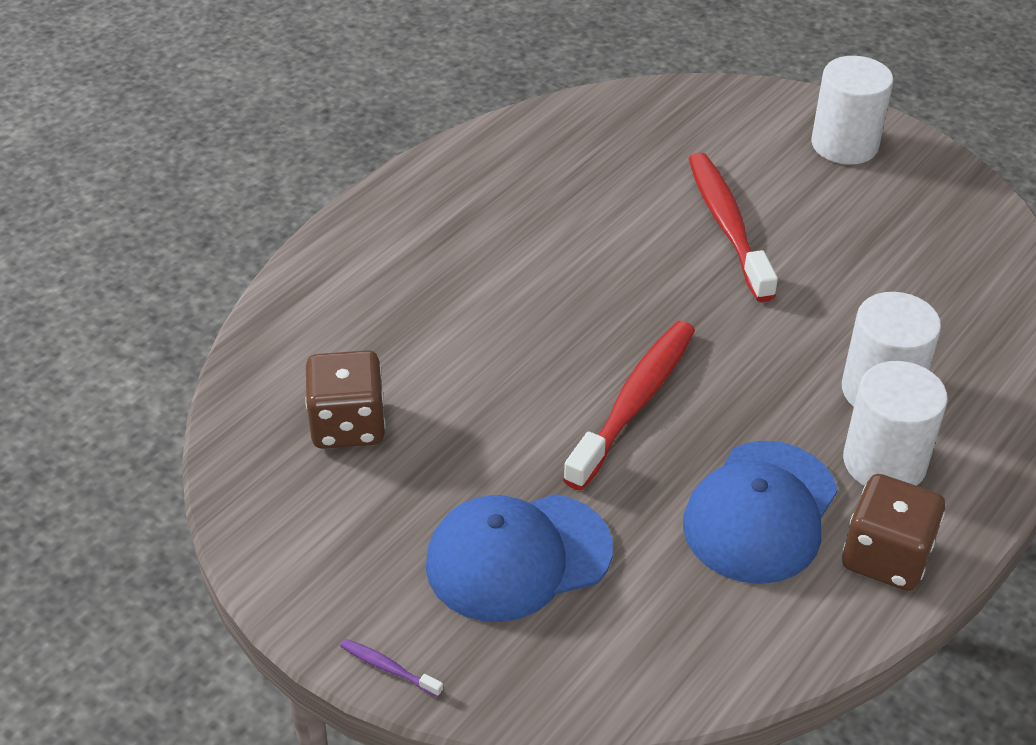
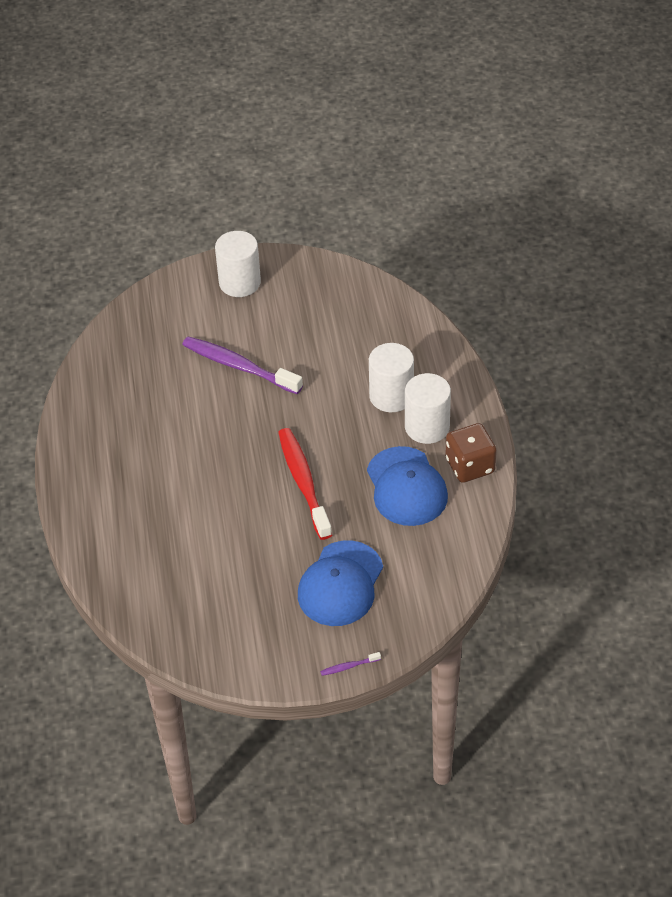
camera: 45 degrees left, 5 degrees up
(348, 425) = (200, 593): brown dice -> none
(727, 225) = (239, 366): red toothbrush -> purple toothbrush

